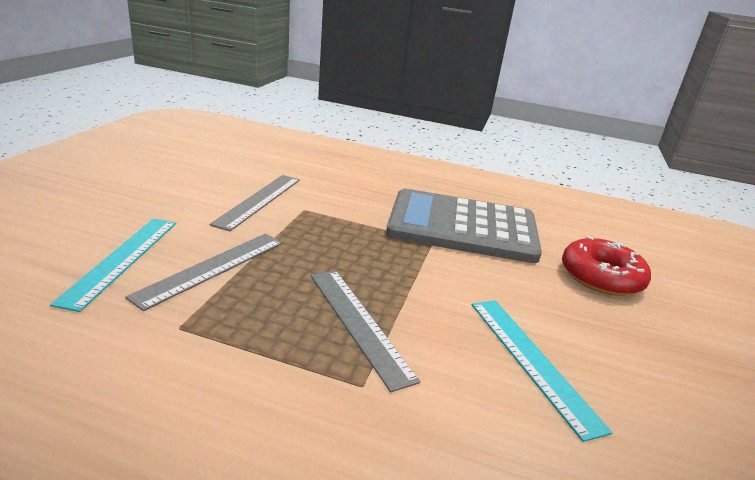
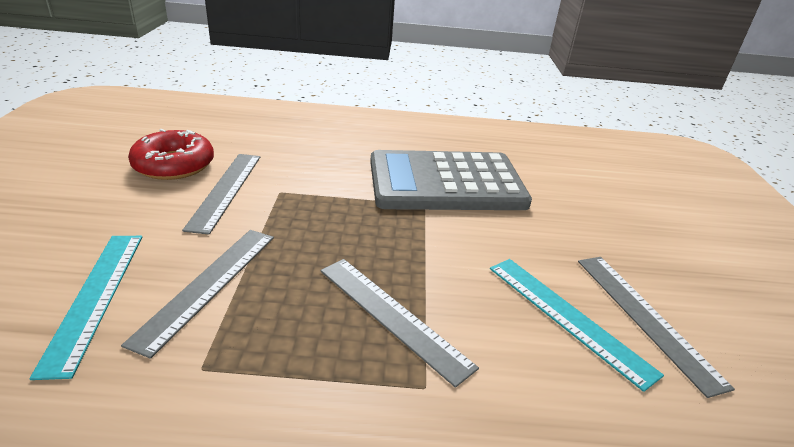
camera: 15 degrees left, 5 degrees up
(601, 277) = (588, 212): red donut -> red donut (174, 165)
(618, 379) = (645, 317): none -> grey ruler

